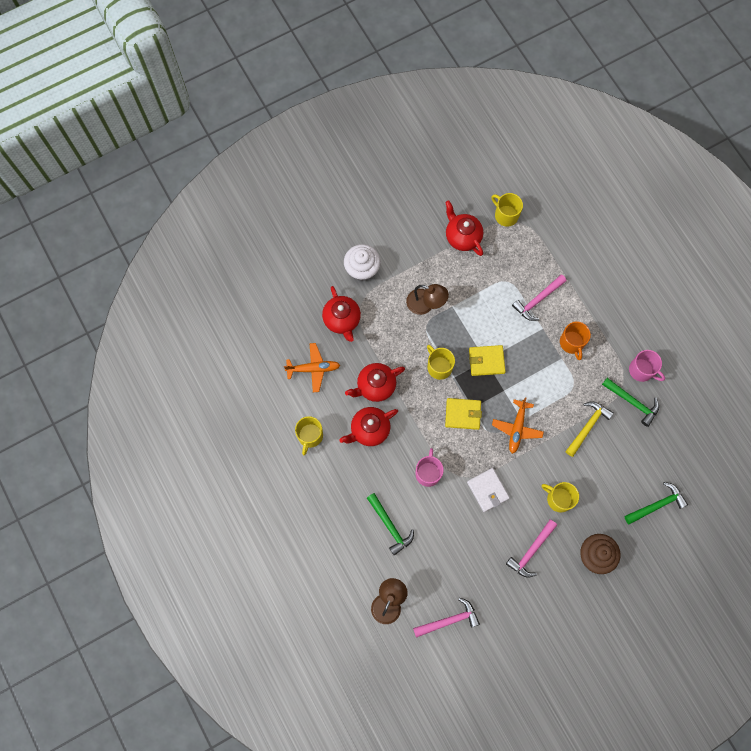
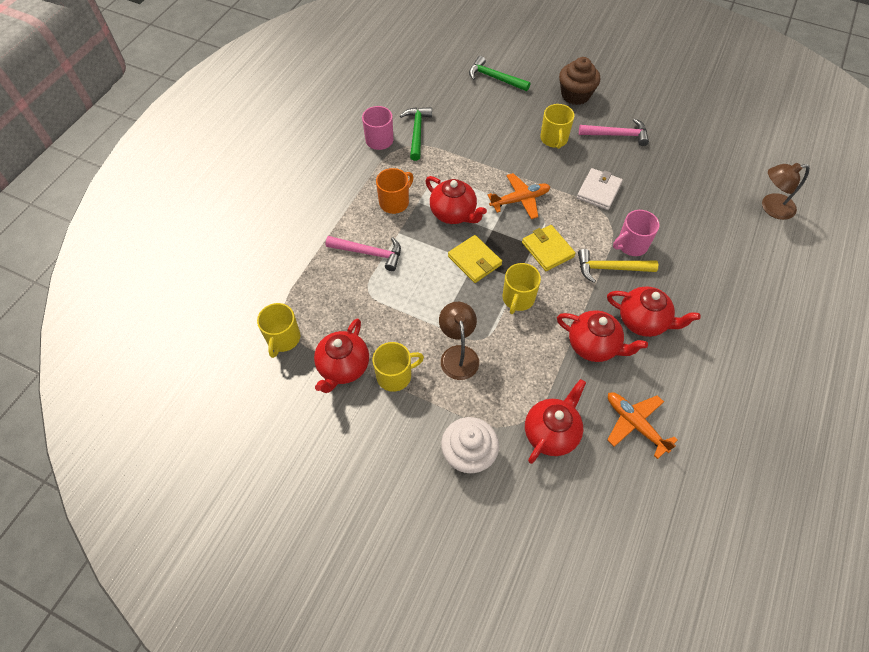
camera: 125 degrees left, 15 degrees down
(310, 436) = (707, 375): yellow mug -> yellow mug (395, 375)
(390, 526) = (710, 246): green hammer -> none
(449, 620) = (733, 158): pink hammer -> none
(535, 375) = (454, 214): none -> red teapot
(587, 426) = (469, 151): yellow hammer -> yellow hammer (610, 268)

